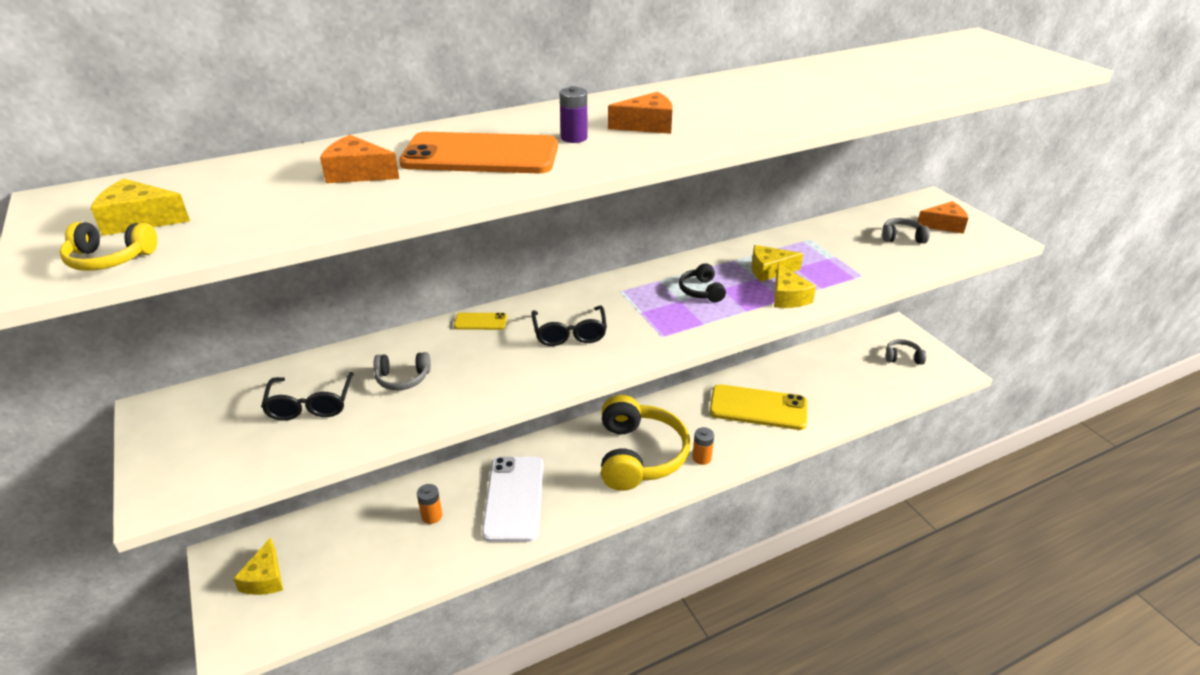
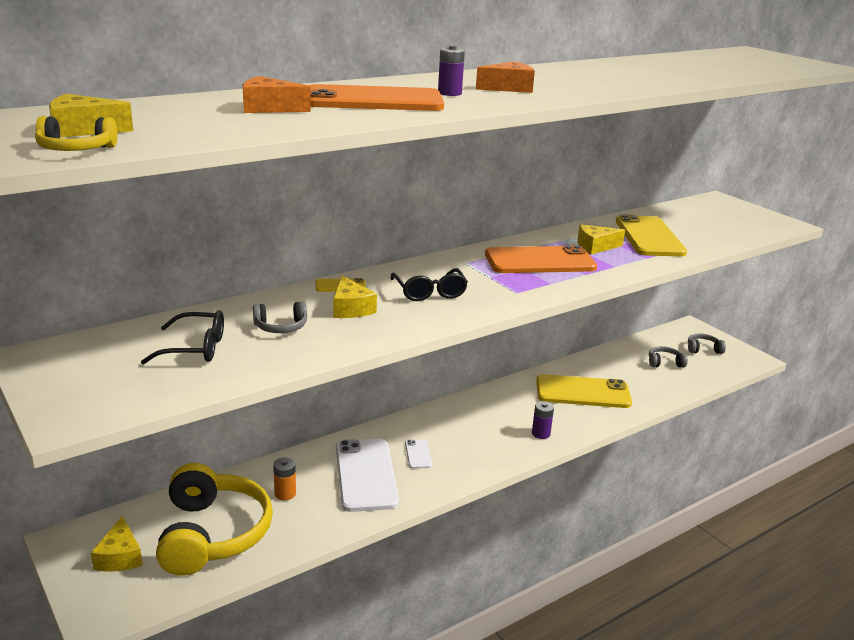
camera: 10 degrees left, 10 degrees down
(310, 405) = (195, 348): black glasses -> black glasses turned 75 degrees counterclockwise
(571, 476) = (418, 454): none -> white phone
(638, 455) = (479, 434): yellow headphones -> yellow headphones (212, 534)
(701, 291) = (540, 261): black headphones -> orange phone
(701, 458) = (541, 433): orange battery -> purple battery
(788, 297) = (619, 264): yellow cheese -> yellow cheese (350, 308)
(835, 256) = (649, 237): none -> yellow phone
(902, 237) = (702, 224): grey headphones -> grey headphones (665, 363)
(943, 225) = (734, 215): orange cheese -> none

